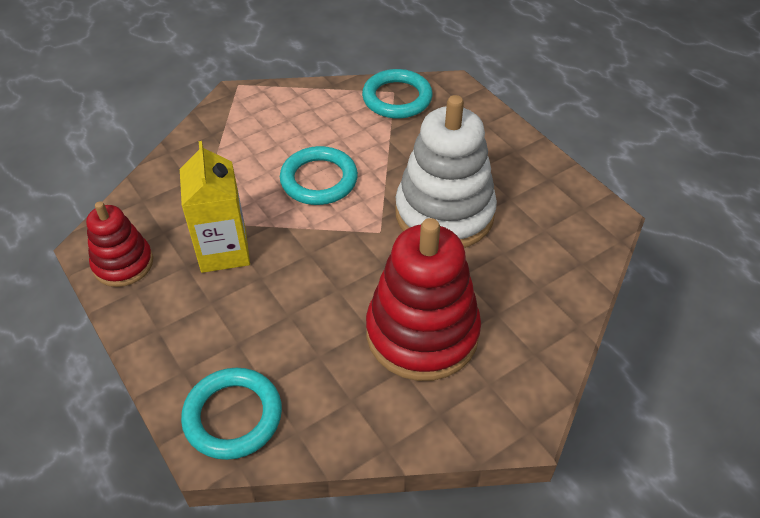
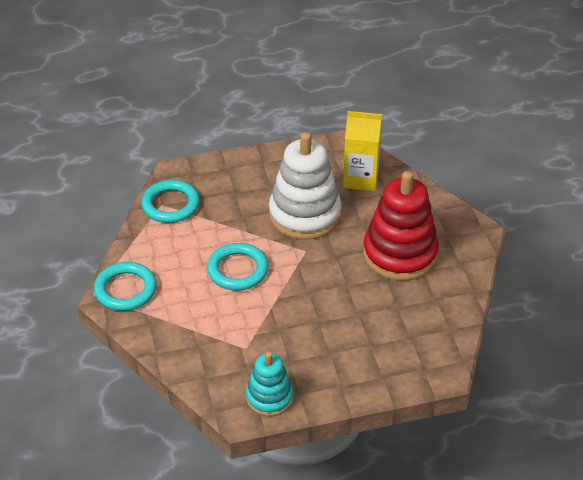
camera: 70 degrees left, 5 degrees down
(123, 264) = (269, 397): red stacking toy -> turquoise stacking toy
(224, 251) = (284, 337): yellow carton -> yellow carton (360, 178)
(233, 416) = (427, 357): turquoise ring -> turquoise ring (125, 290)

